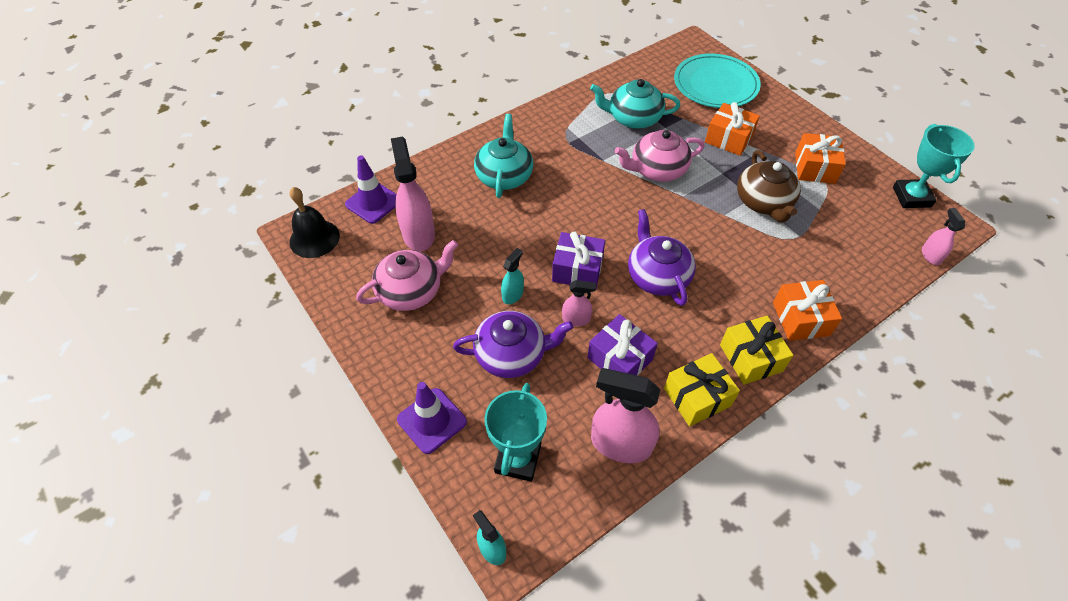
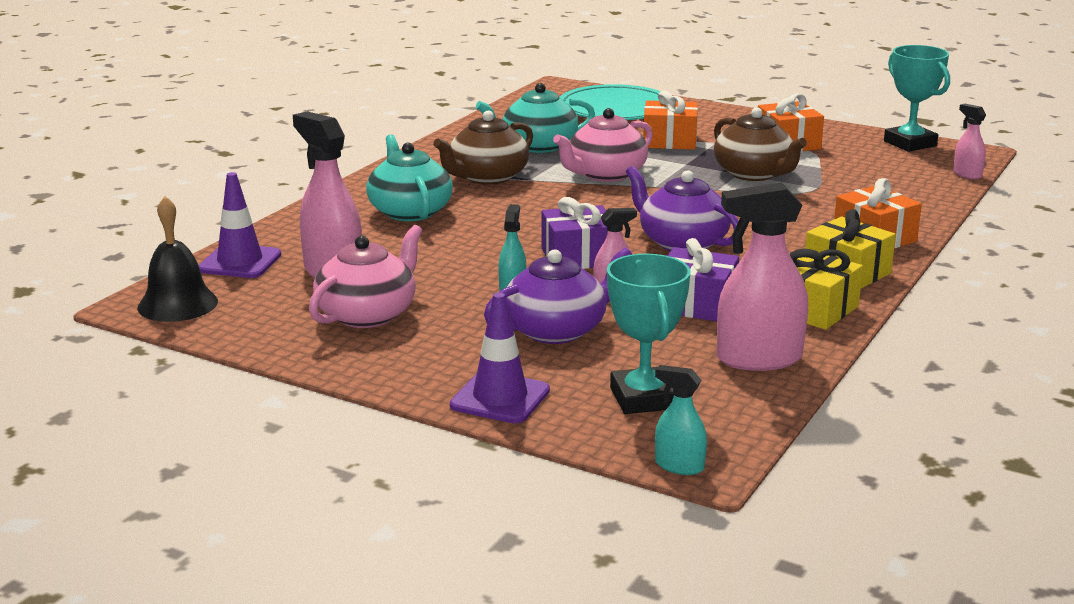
camera: 25 degrees left, 30 degrees down
(577, 148) = (487, 177): none -> brown teapot

